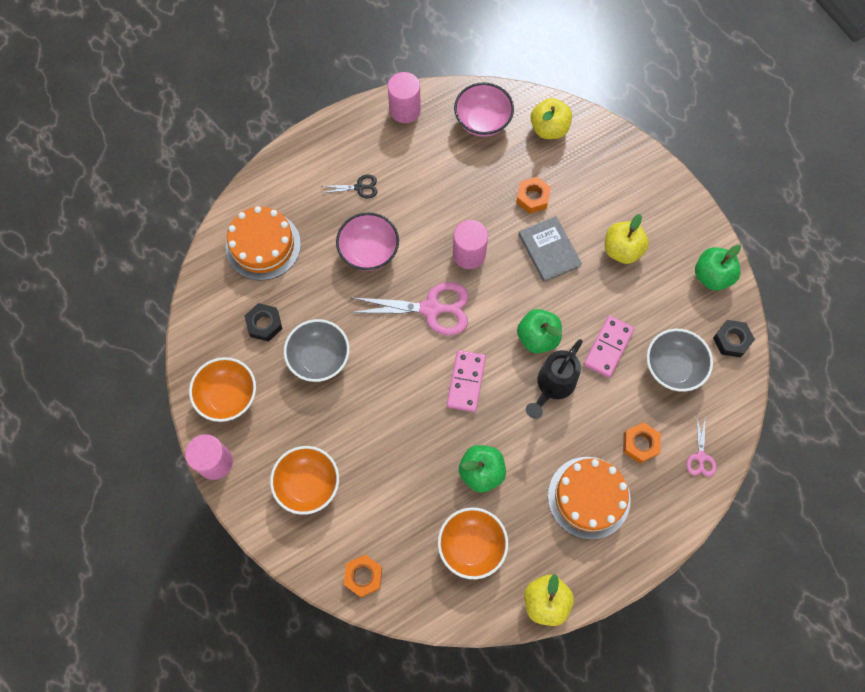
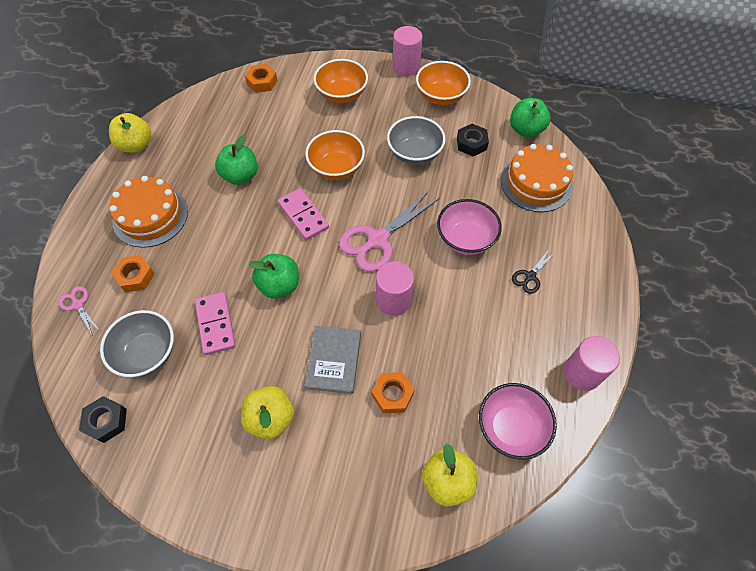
camera: 135 degrees right, 10 degrees down
(471, 546) = (210, 137): orange bowl -> orange bowl (336, 168)
(549, 250) = (333, 360): grey book -> grey book turned 75 degrees clockwise
(552, 386) = (237, 261): black watering can -> none
(712, 276) = (165, 469): green apple -> green apple (525, 130)

